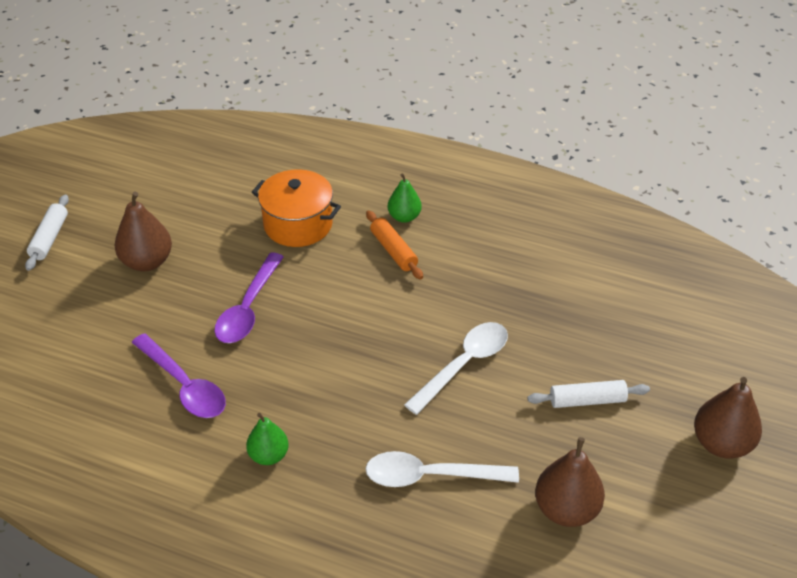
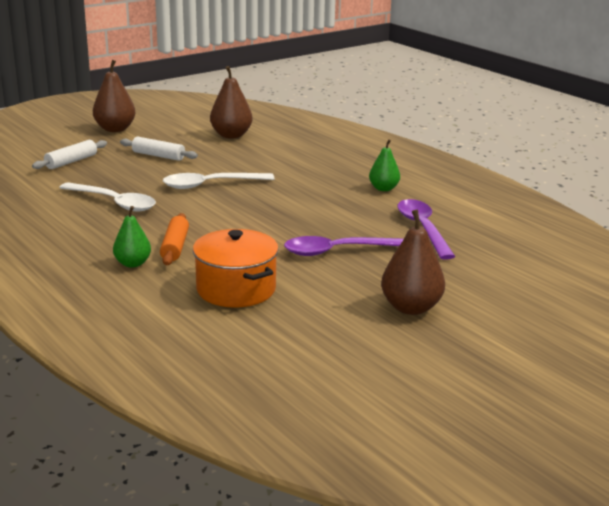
camera: 150 degrees left, 20 degrees down
(49, 238) = (513, 361): white rolling pin -> white rolling pin (71, 161)
(248, 308) = (338, 251): purple spoon -> purple spoon turned 150 degrees counterclockwise
(430, 476) = (290, 159): white spoon -> white spoon (114, 203)

